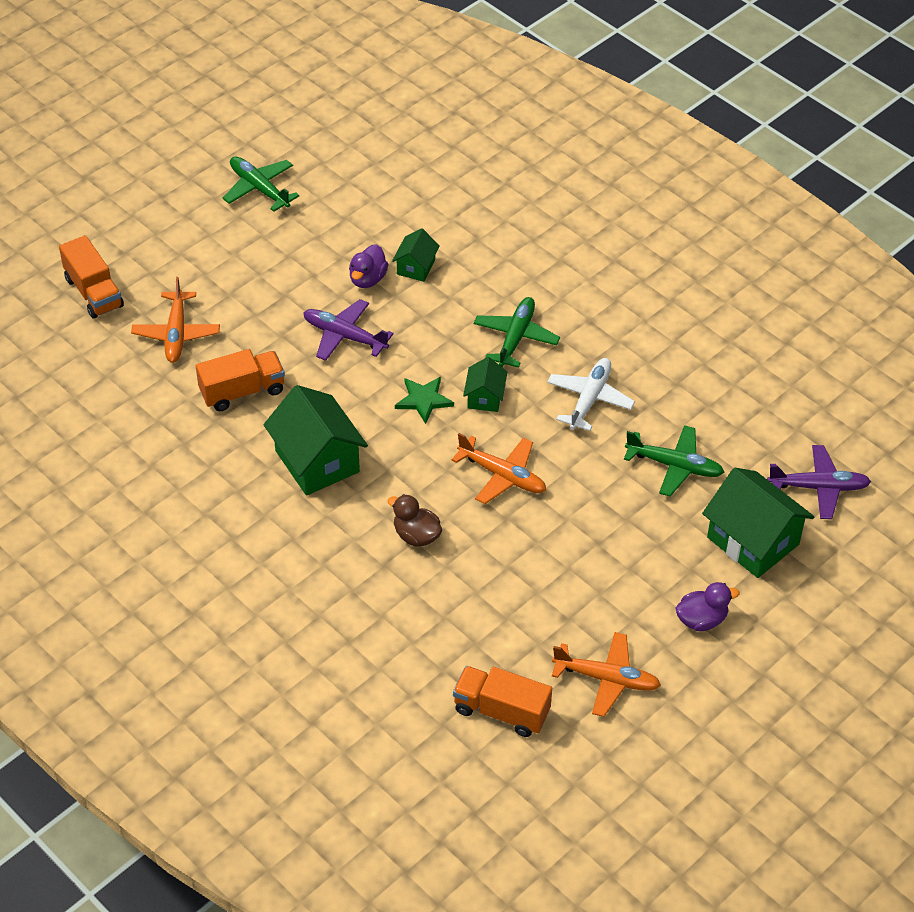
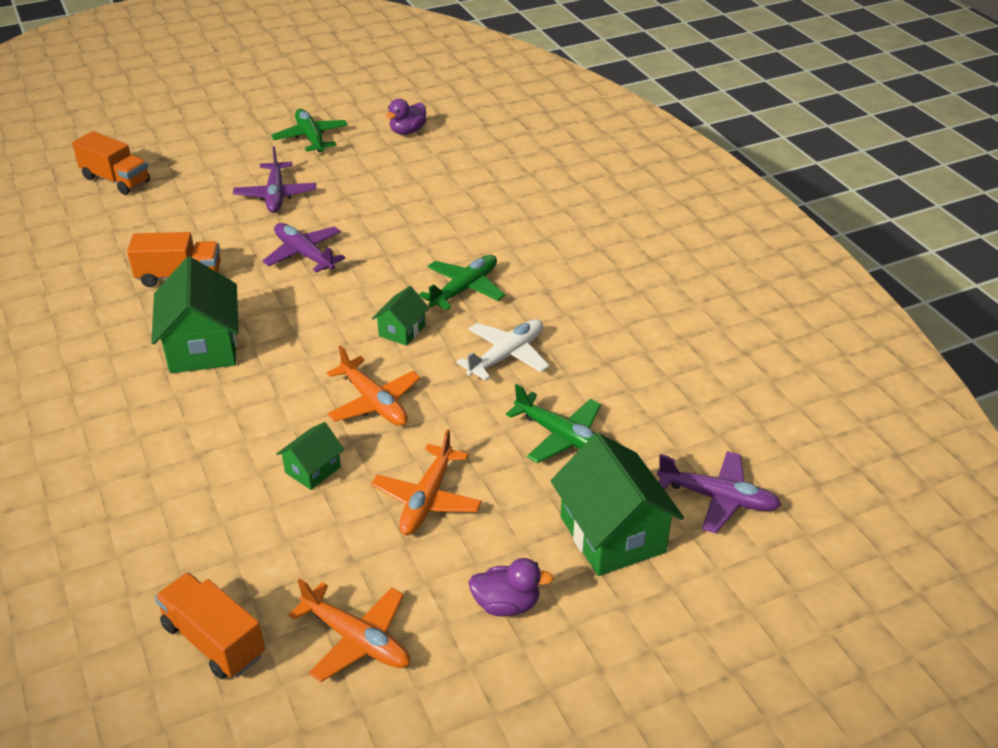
camera: 20 degrees right, 10 degrees down
(94, 292) = (116, 180): orange truck -> orange truck turned 45 degrees counterclockwise
(176, 333) = (159, 222): orange plane -> orange plane (427, 499)
(271, 271) = (276, 195): none -> purple plane
(367, 279) = (356, 217): purple duck -> purple duck (407, 131)
(416, 267) = (406, 217): green house -> green house (313, 470)
(416, 535) = (249, 435): brown duck -> none
(424, 400) = (341, 320): green star -> none

